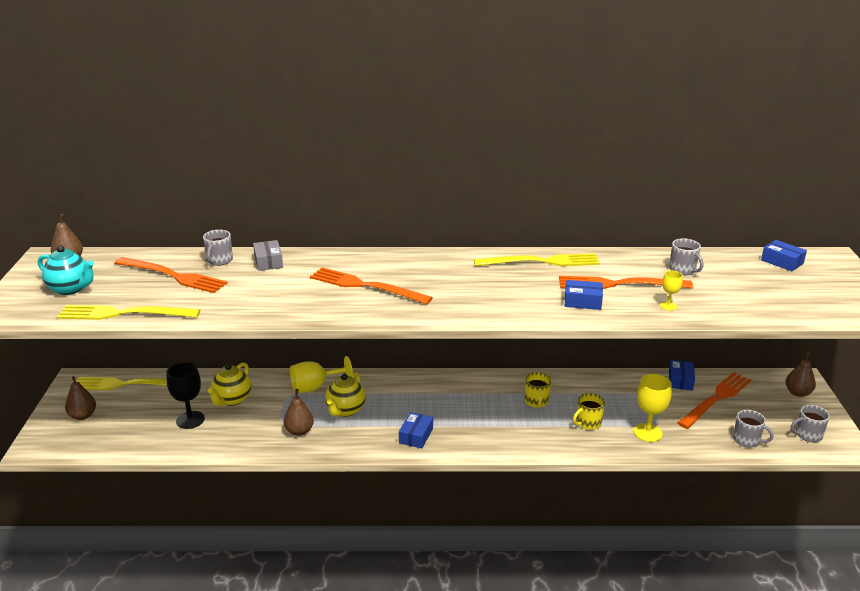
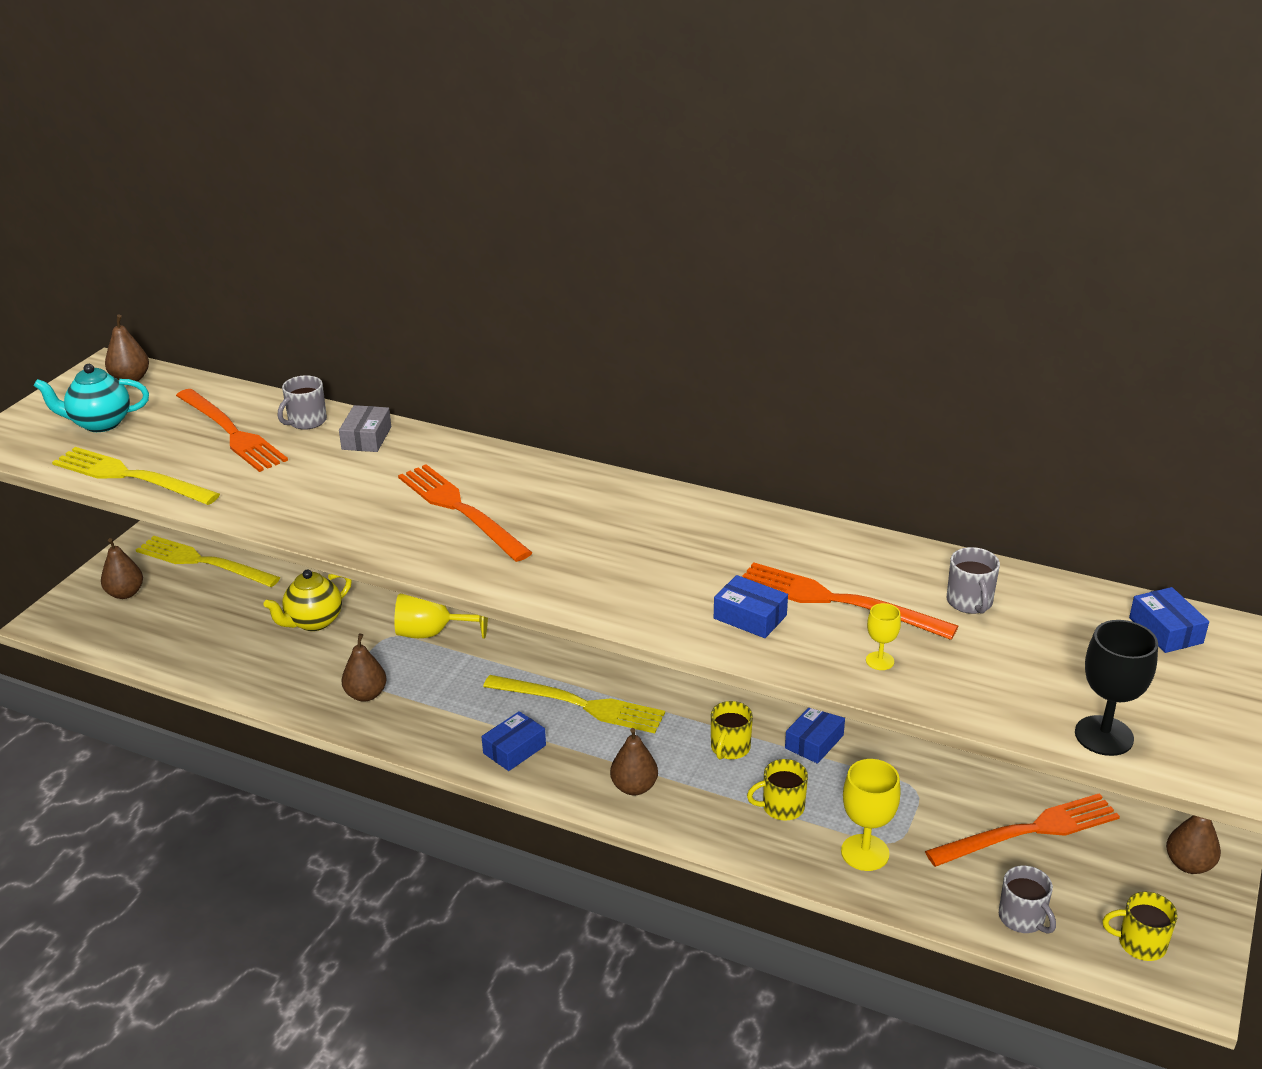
camera: 25 degrees right, 5 degrees up
(71, 289) = (100, 423): turquoise teapot -> turquoise teapot turned 120 degrees clockwise
(190, 420) = (244, 636): black goblet -> black goblet (1104, 736)
(345, 410) = (447, 681): yellow teapot -> none
(501, 436) = (634, 787): none -> brown pear
(541, 262) = (751, 531): yellow fork -> yellow fork (579, 705)
(680, 380) = (994, 781): blue box -> blue box (814, 741)
(808, 435) = (1140, 943): grey mug -> yellow mug

